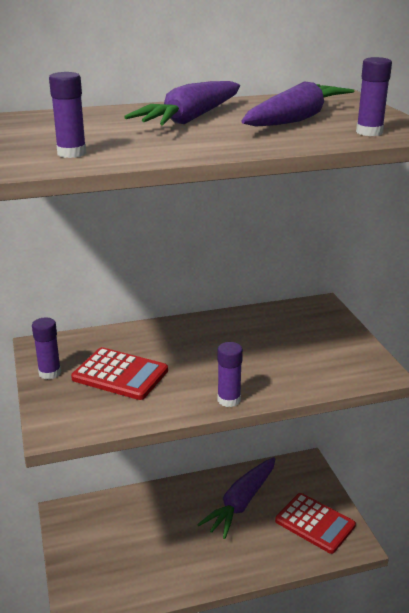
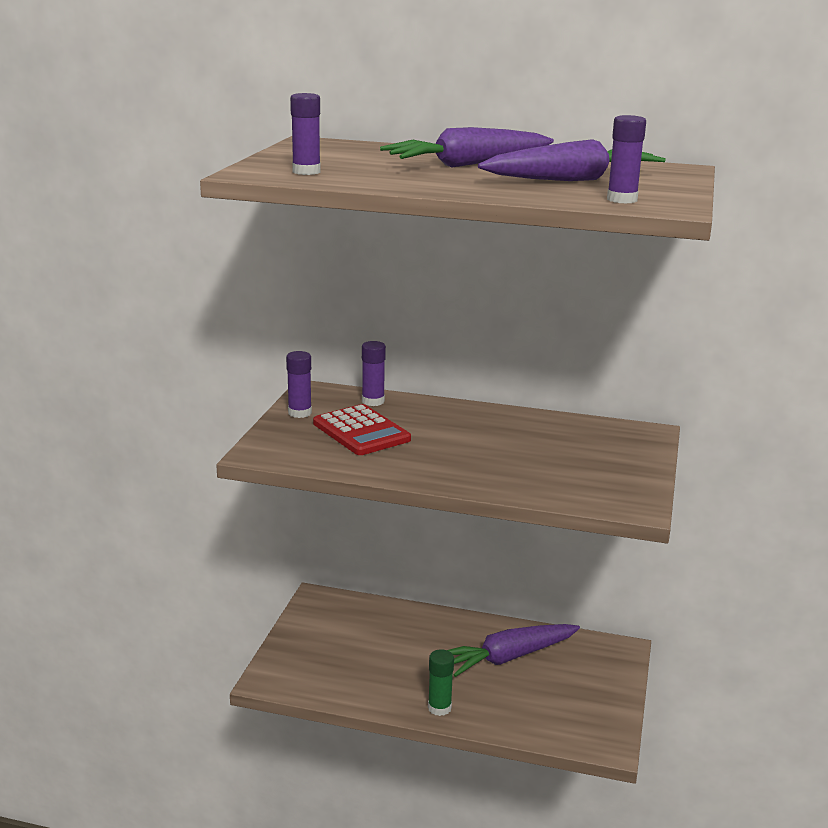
camera: 30 degrees right, 5 degrees down
(227, 570) = (439, 708): none -> green glue stick
(229, 400) = (442, 479): purple glue stick -> purple glue stick (373, 401)
(315, 523) = (577, 707): red calculator -> none

